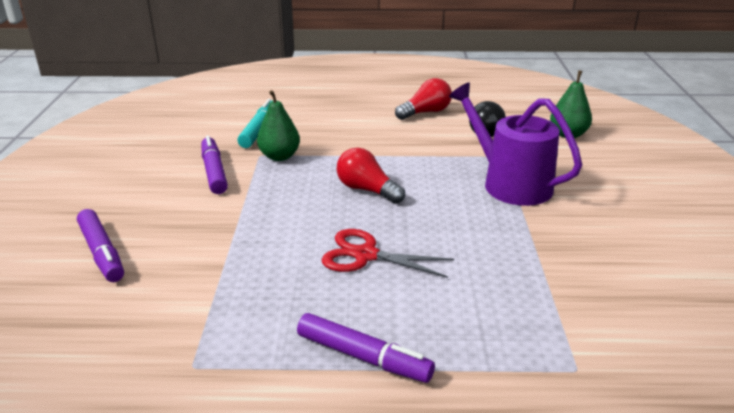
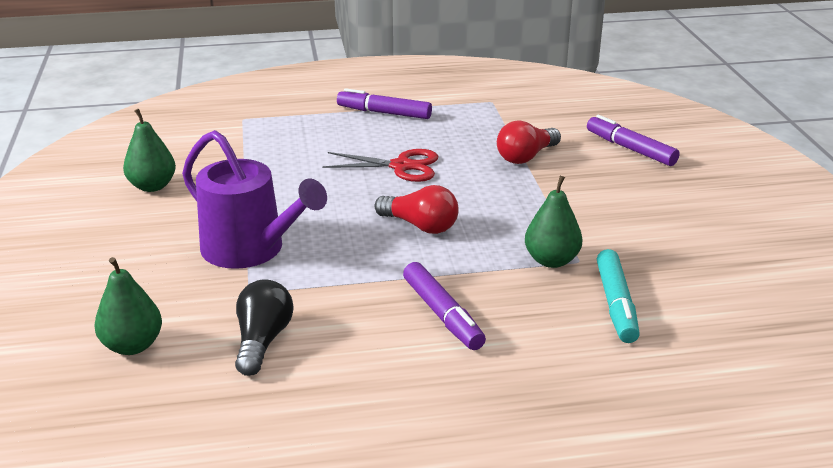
camera: 170 degrees right, 0 degrees up
(214, 172) = (613, 231): purple marker -> purple marker (442, 315)
(425, 112) = (365, 376): red light bulb -> red light bulb (526, 157)
(636, 256) = (152, 186): none -> green pear

